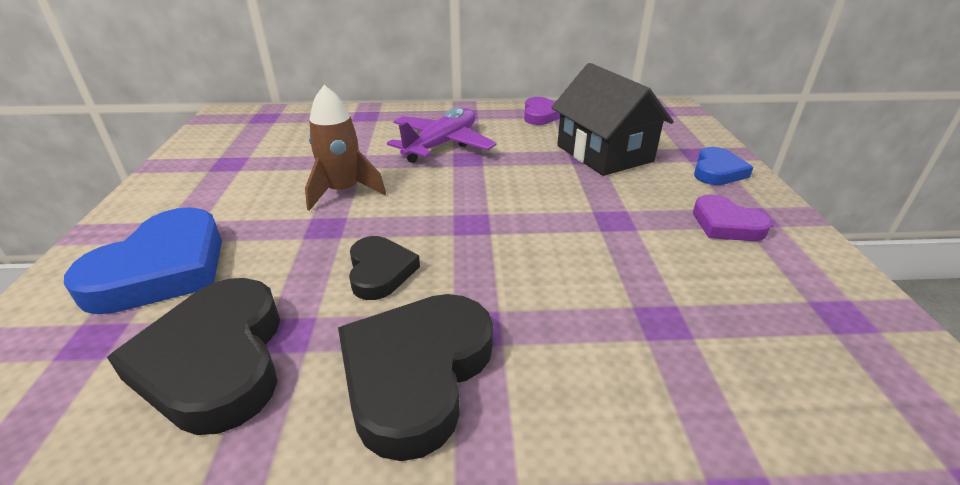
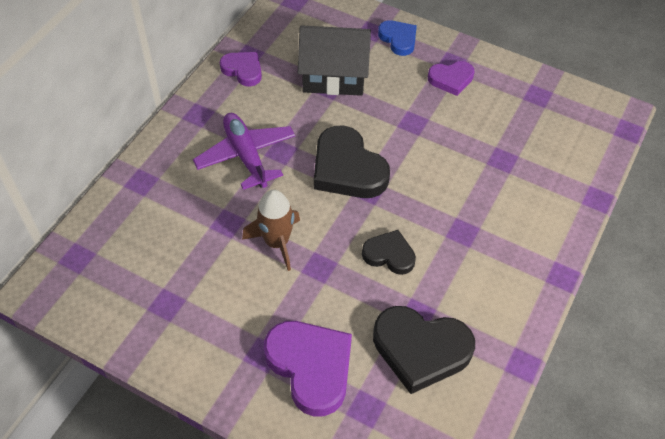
camera: 60 degrees left, 20 degrees up
(162, 269) = (311, 367): blue heart -> purple heart
(416, 374) = (479, 269): black heart -> black heart (347, 169)

